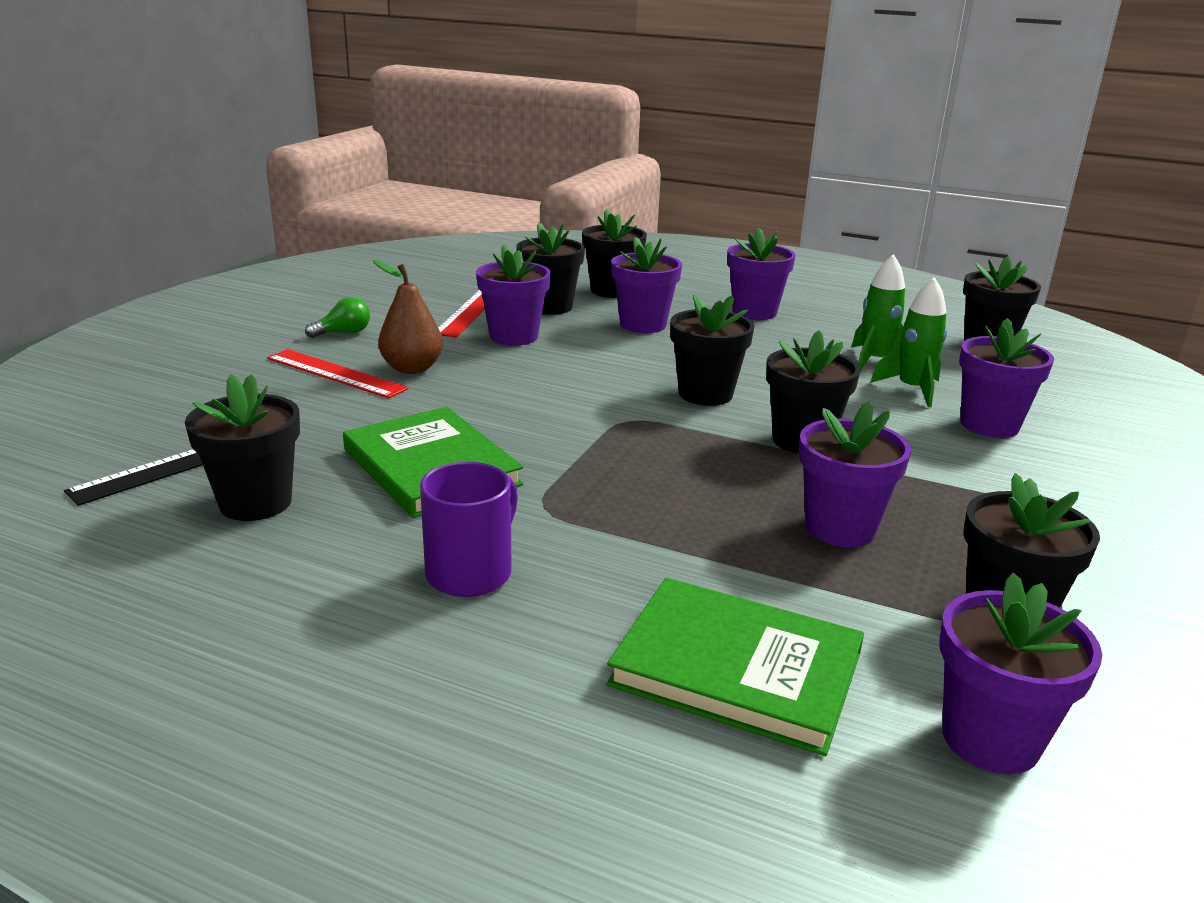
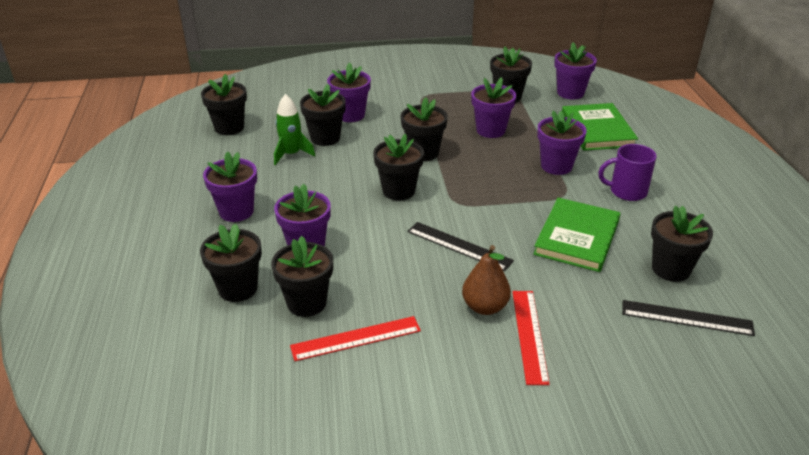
camera: 120 degrees left, 10 degrees up
(343, 333) = (466, 379): green light bulb -> none
(514, 336) = (385, 291): purple flower pot -> purple flower pot (556, 166)
(533, 390) = (459, 246): none -> black ruler
(912, 389) = (325, 138): green rocket -> black flower pot

